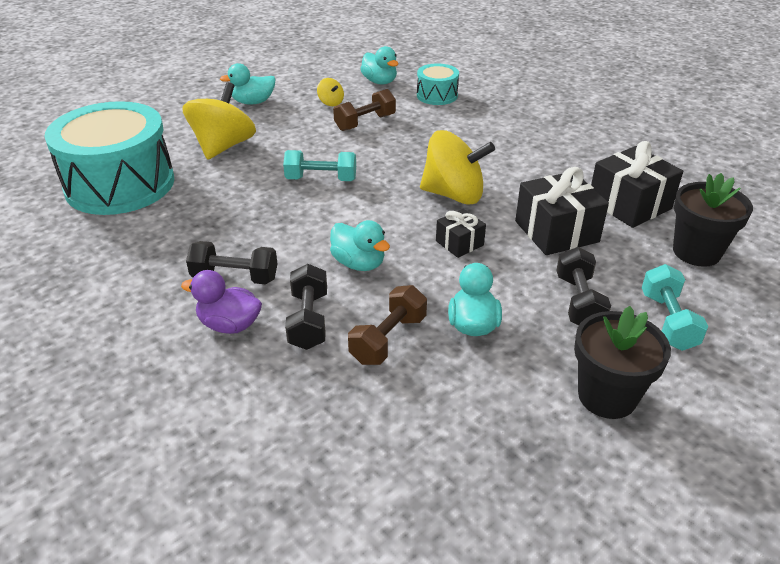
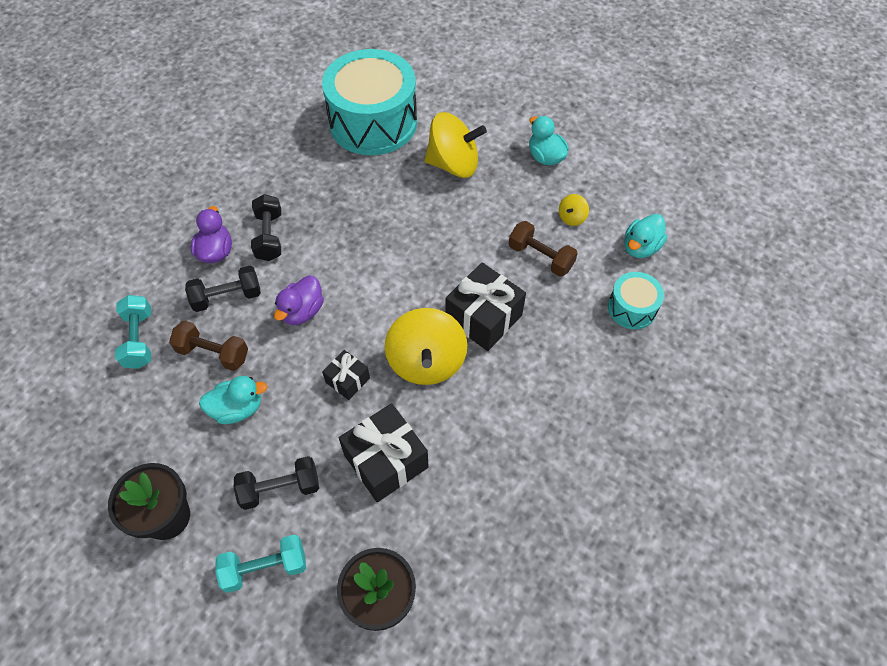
camera: 75 degrees right, 20 degrees up
(321, 179) = (421, 251): turquoise dumbbell -> turquoise dumbbell (139, 339)
(359, 263) = (302, 311): turquoise duck -> purple duck
(629, 204) = (455, 531): black gift -> black gift (484, 317)

